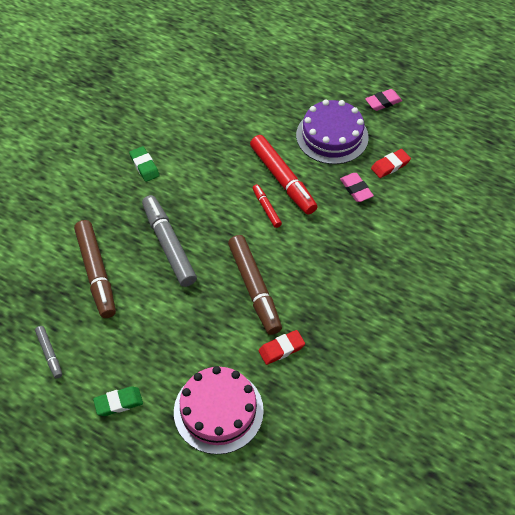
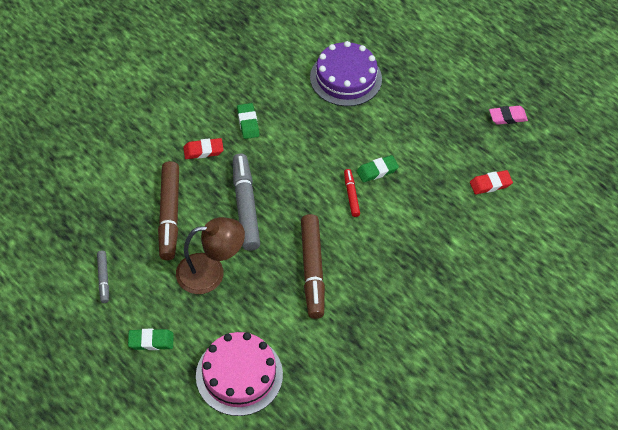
camera: 15 degrees right, 0 degrees up
(156, 317) = (210, 272): none -> brown lamp
(281, 349) = (318, 334): red eraser -> red eraser (203, 151)
(282, 179) = (377, 171): red marker -> green eraser
(332, 136) = (442, 139): purple cake -> purple cake (346, 78)
(356, 189) = (447, 199): pink eraser -> none

